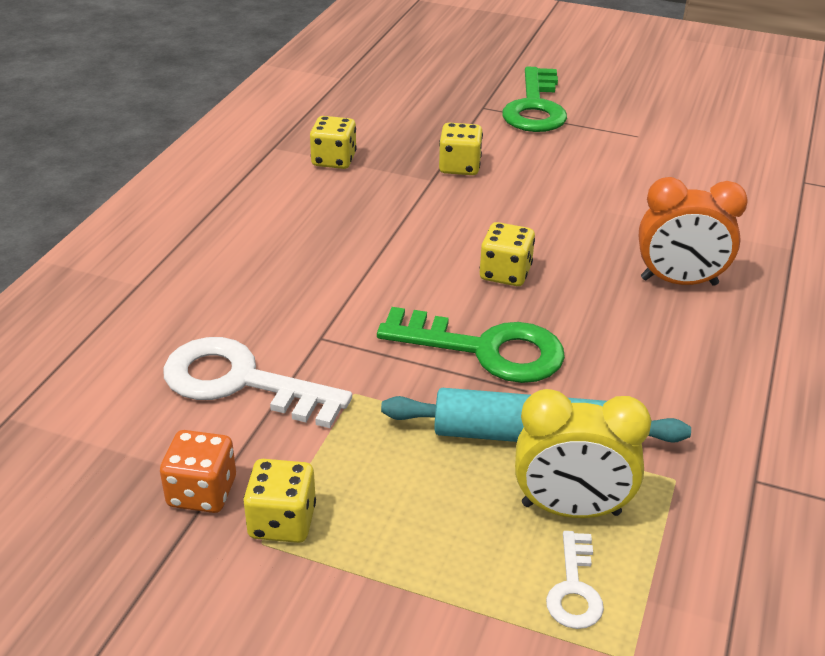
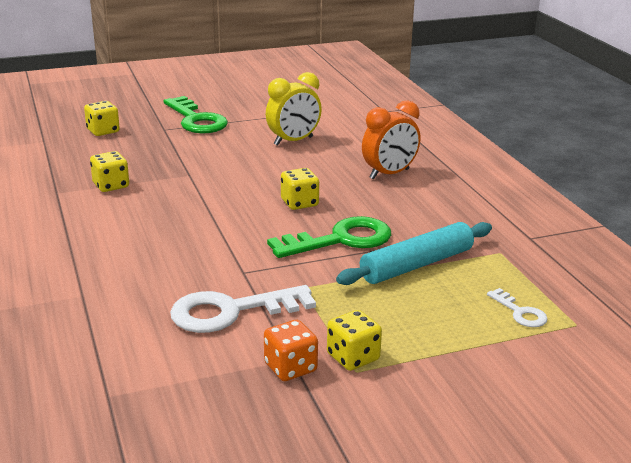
camera: 40 degrees left, 10 degrees down
(459, 167) = (196, 163): yellow dice -> yellow dice (103, 131)
(571, 509) = (475, 285): yellow clock -> yellow clock (293, 141)

